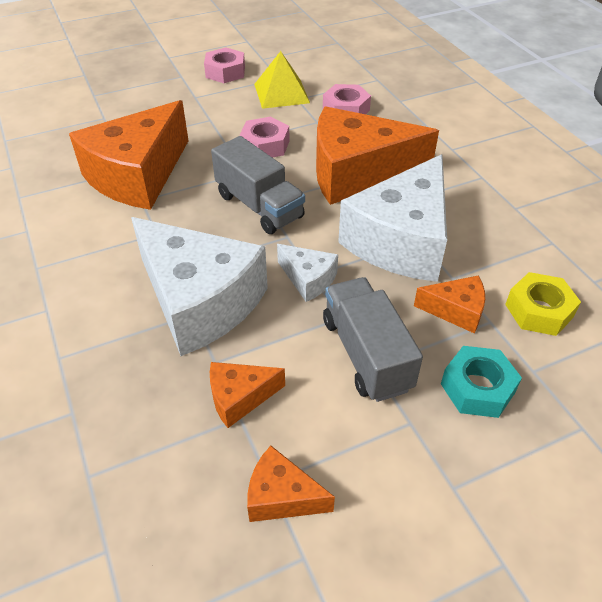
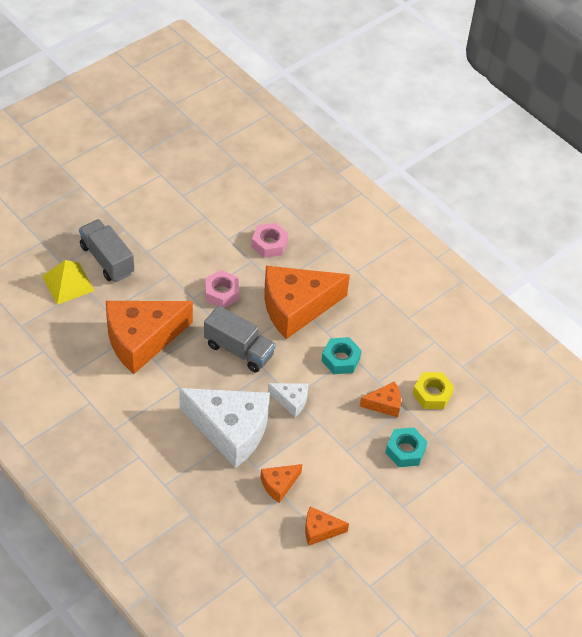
camera: 20 degrees left, 5 degrees up
(138, 175) = (142, 340): orange cheese -> orange cheese turned 45 degrees clockwise
(225, 72) = (158, 218): pink nut -> none
(281, 93) = (213, 235): yellow pyramid -> yellow pyramid (68, 283)
(366, 354) = (340, 443): grey truck -> grey truck (107, 260)
(401, 240) = (340, 359): white cheese -> turquoise nut

